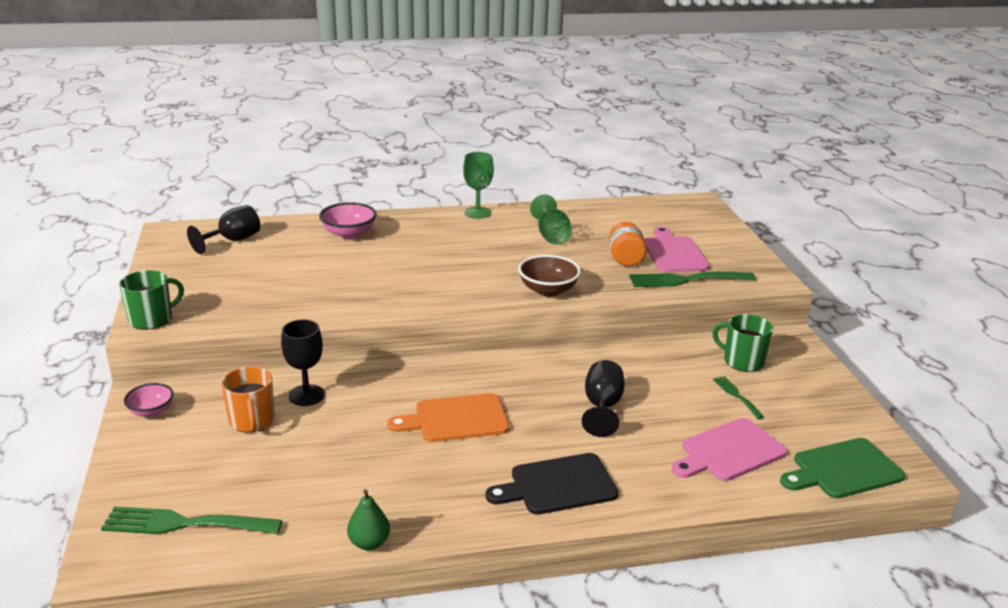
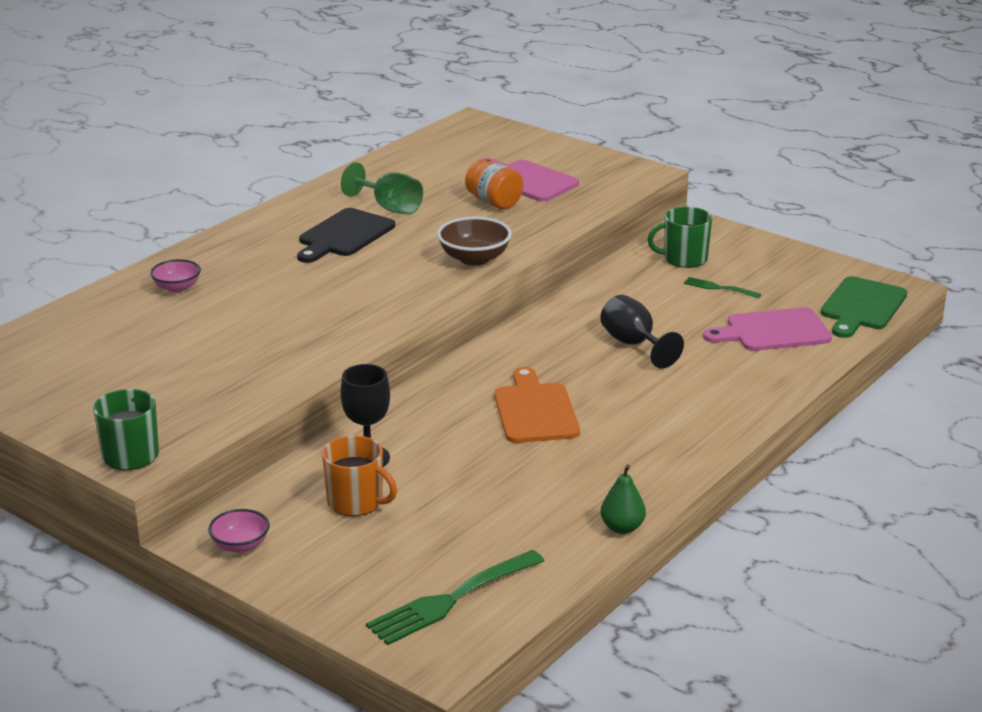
camera: 40 degrees left, 0 degrees up
(233, 240) = (55, 347): black goblet -> none
(349, 234) = (177, 287): pink bowl -> pink bowl, size x0.65
(456, 419) = (534, 410): orange cutting board -> orange cutting board turned 135 degrees clockwise
(477, 213) = (275, 213): green goblet -> none
(558, 485) = (693, 416): black cutting board -> black cutting board (344, 235)
(686, 280) = (576, 200): green fork -> none
(729, 451) = (773, 331): pink cutting board -> pink cutting board turned 60 degrees clockwise

